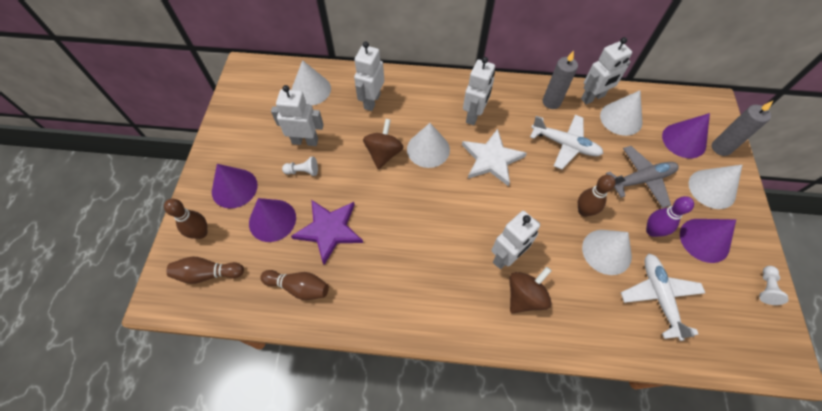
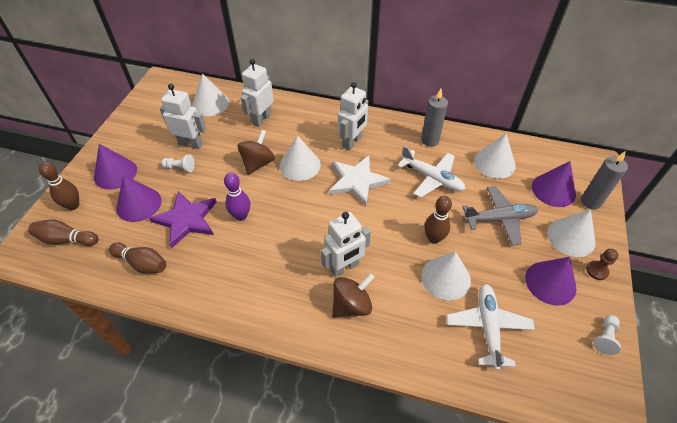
camera: 10 degrees right, 10 degrees down
(592, 98) = (471, 141): white robot -> none
(652, 231) = (498, 266): purple bowling pin -> purple bowling pin (241, 216)
(743, 220) = (597, 271): none -> brown pawn

